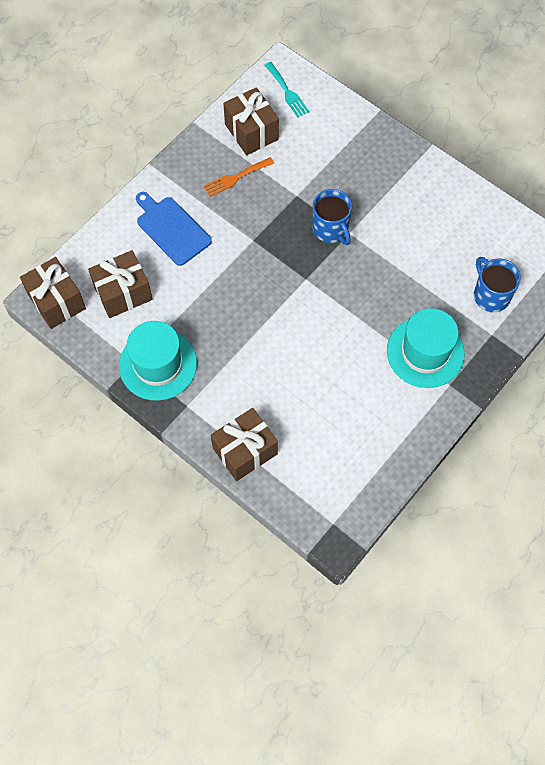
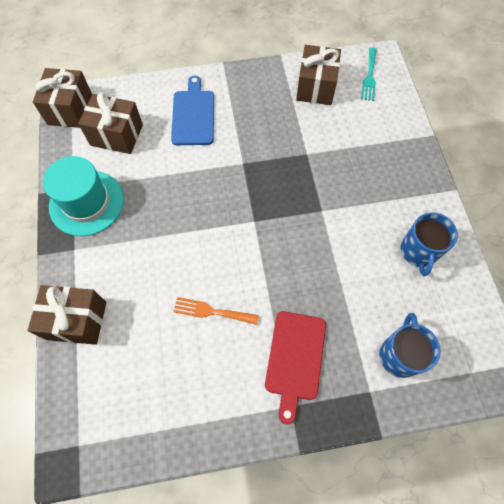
camera: 40 degrees right, 0 degrees up
(236, 178) = (273, 111): orange fork -> orange fork (211, 311)
(331, 229) = (310, 197): blue mug -> blue mug (419, 252)
(425, 352) = (295, 358): turquoise hat -> red cutting board

